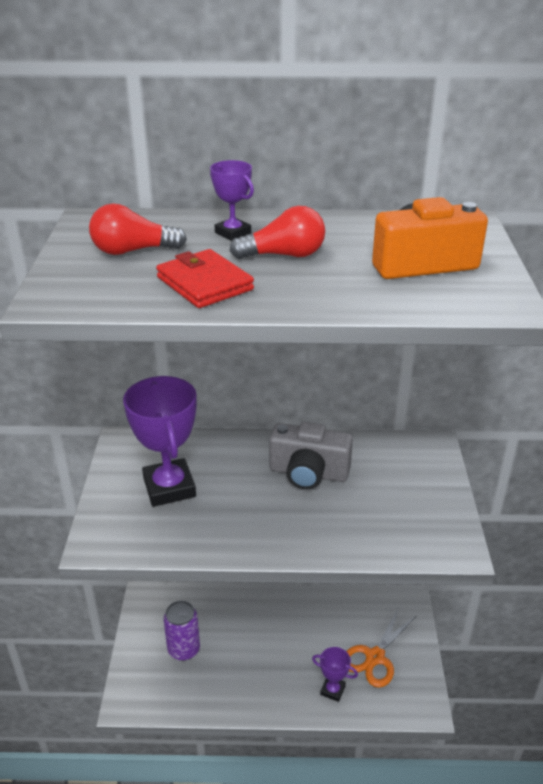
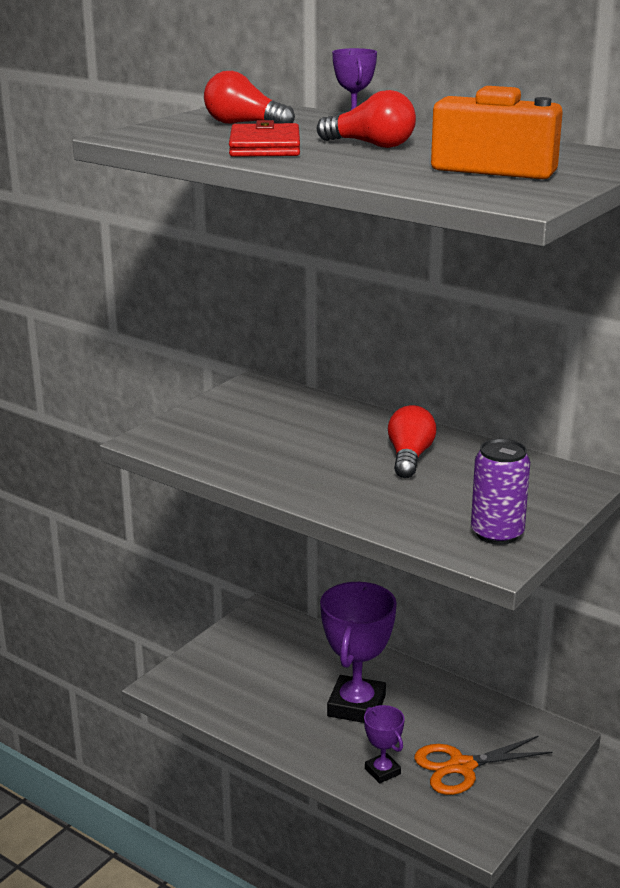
camera: 35 degrees right, 10 degrees down
(169, 487) = (257, 425): purple trophy -> purple trophy (356, 706)
(184, 649) = (258, 669): purple can -> purple can (497, 534)
(308, 473) = (409, 457): grey camera -> red light bulb

